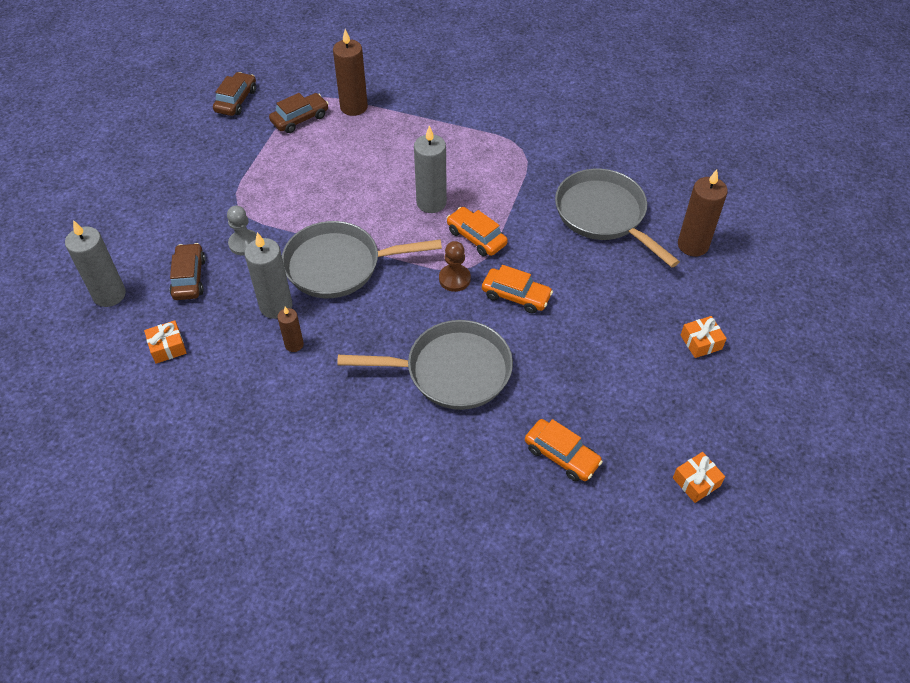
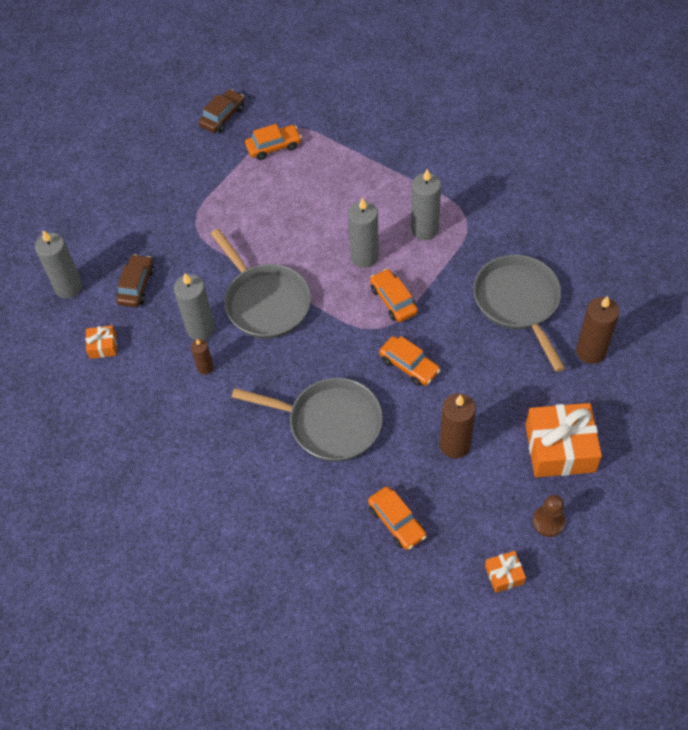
camera: 20 degrees right, 5 degrees up
(244, 243) = (190, 263): grey pawn -> none
(300, 119) = (274, 147): brown car -> orange car
(339, 265) = (265, 301): grey pan -> grey pan turned 135 degrees counterclockwise
(354, 107) = (325, 143): brown candle -> brown candle (455, 445)
(454, 279) = (360, 337): brown pawn -> brown pawn (548, 521)
(484, 166) = (424, 229): none -> grey candle
(701, 342) = (560, 448): orange gift -> orange gift, size x2.11

